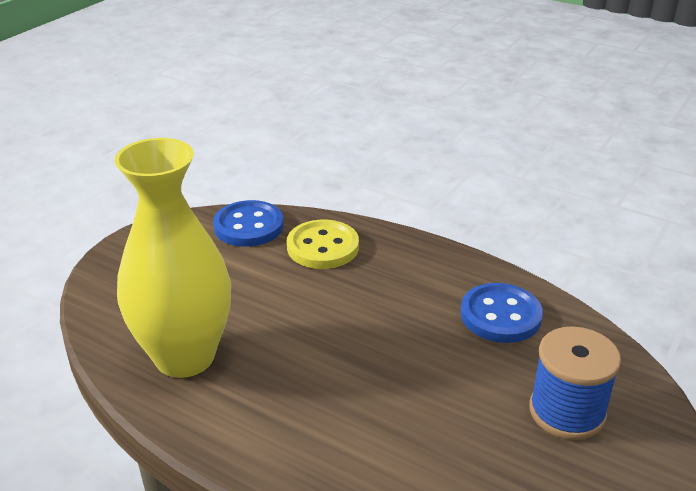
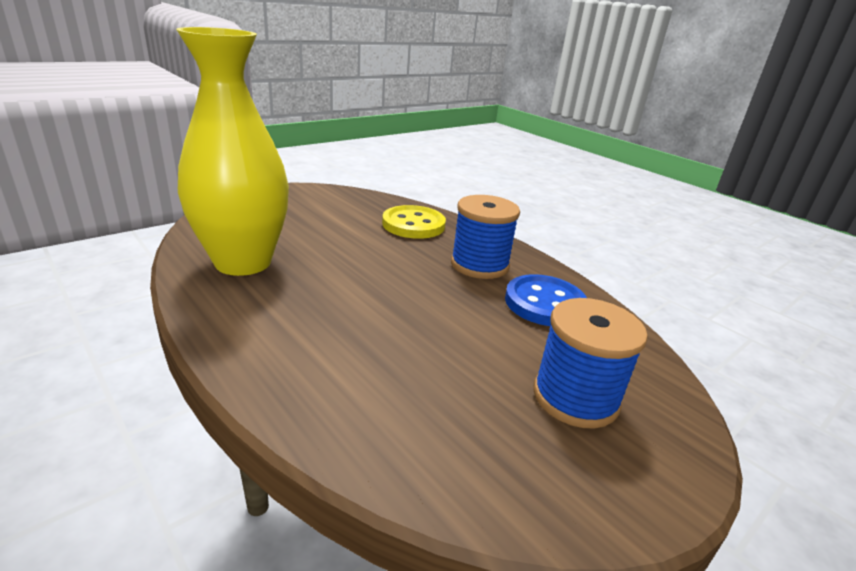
camera: 15 degrees right, 5 degrees down
(248, 226) = (364, 201): blue button -> none
(418, 284) = (479, 265): none -> blue spool

